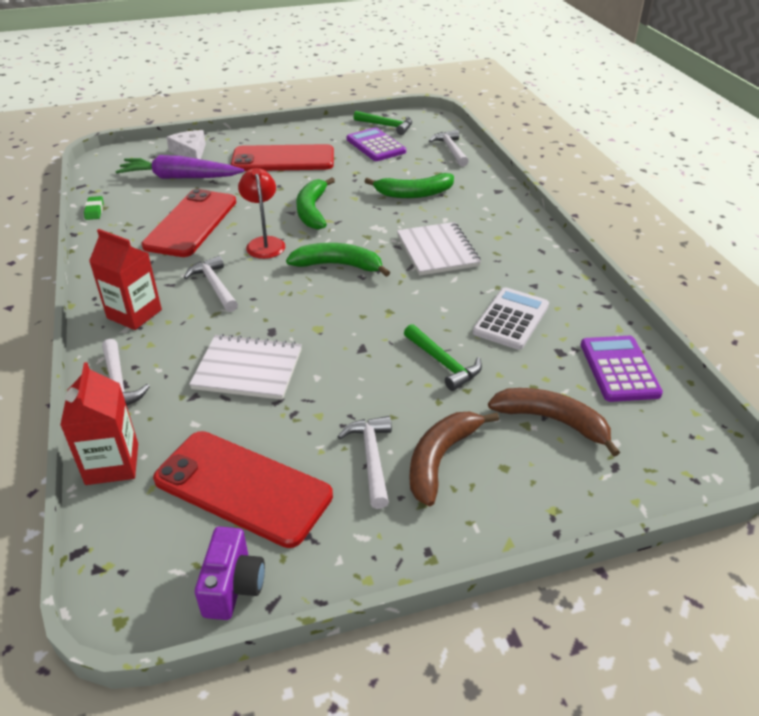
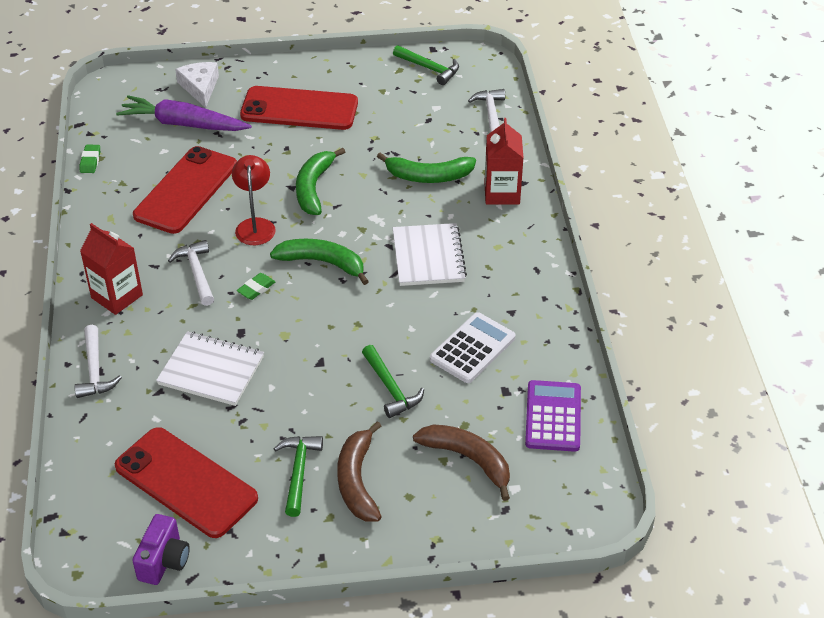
camera: 10 degrees right, 5 degrees up
(112, 464) = (83, 446): red carton -> red carton (502, 193)
(278, 292) = (256, 289): none -> green eraser
(371, 458) = (298, 472): white hammer -> green hammer
(375, 146) = (407, 99): purple calculator -> none
(440, 459) = (357, 481): brown banana -> brown banana turned 45 degrees counterclockwise

